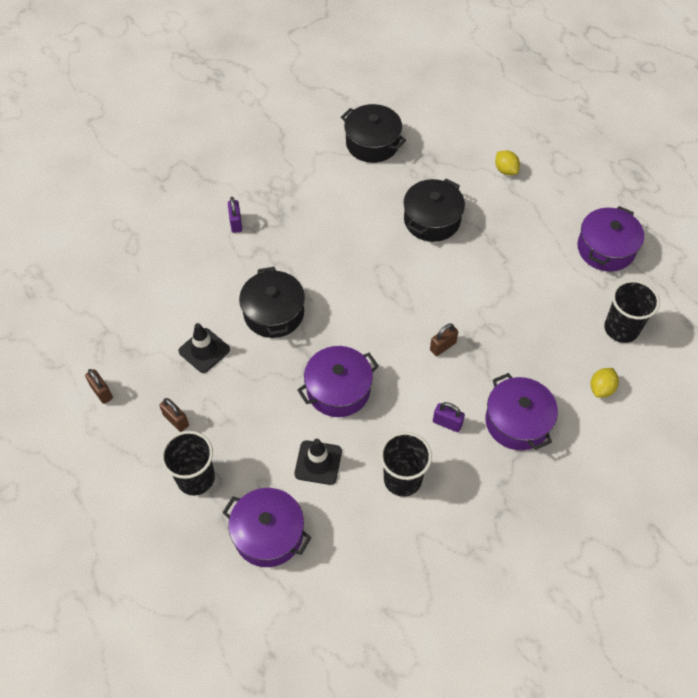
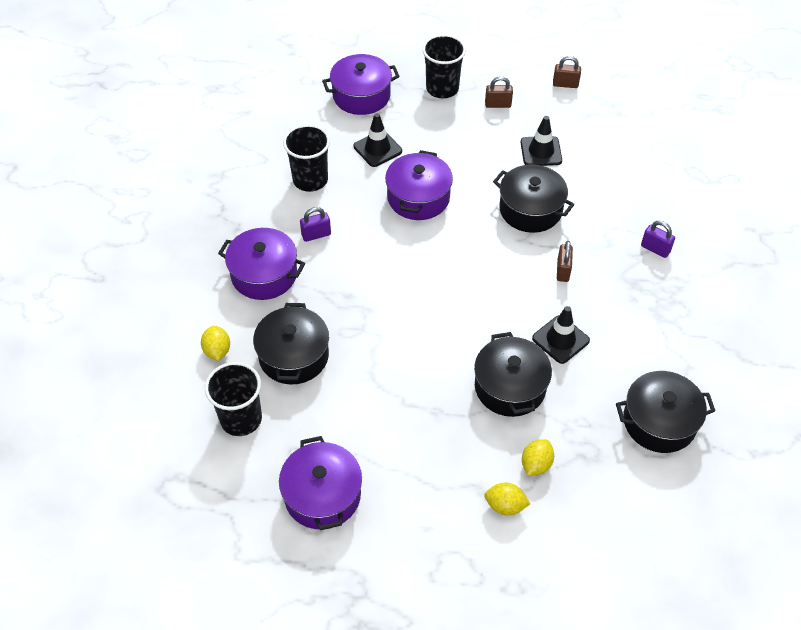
camera: 135 degrees right, 5 degrees down
(368, 220) = (560, 339): none -> black traffic cone
(442, 346) = (377, 285): brown padlock -> brown padlock (563, 271)
(465, 175) = (536, 464): none -> yellow lemon
(550, 343) = (294, 356): none -> black pot

